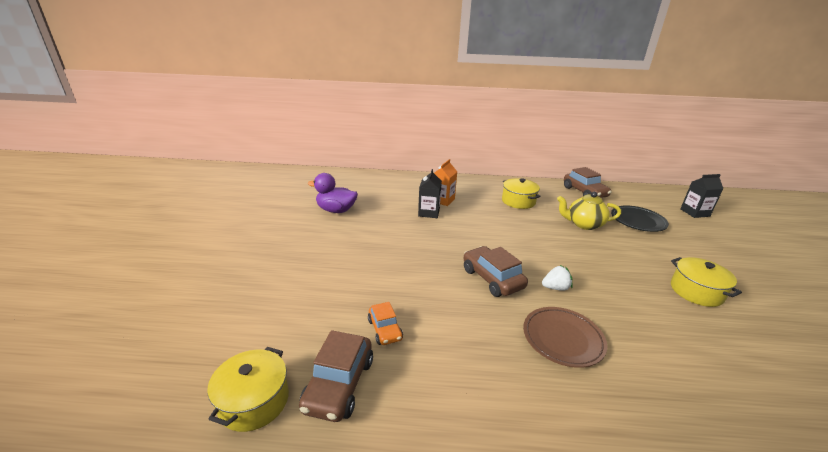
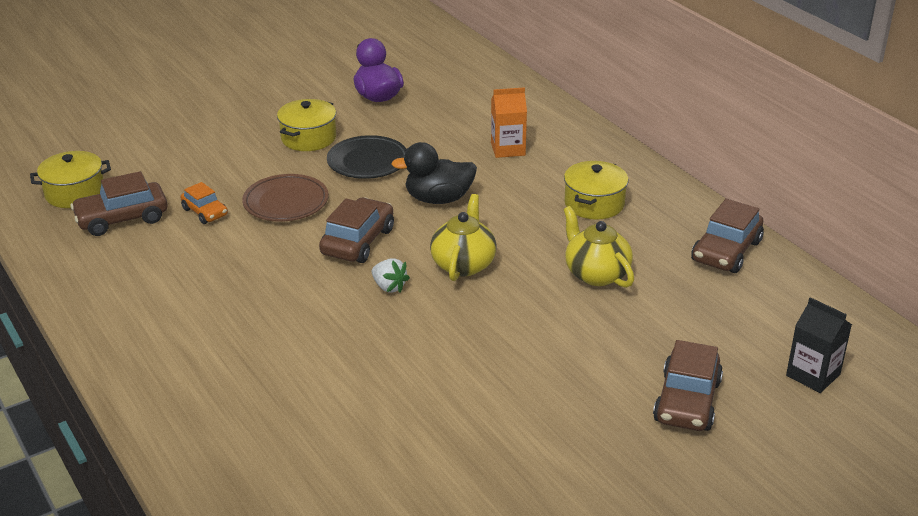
camera: 55 degrees right, 5 degrees up
(385, 330) = (205, 212): orange car -> orange car turned 75 degrees counterclockwise
(429, 212) = (457, 152): black carton -> none
(471, 235) = (438, 199): none -> black duck
(548, 254) = (463, 264): none -> yellow teapot
(562, 339) = (296, 311): brown plate -> brown plate (286, 202)
(637, 221) = (680, 320): black plate -> black plate (368, 162)
(696, 291) = (510, 394): yellow pot -> yellow pot (308, 138)
(712, 246) = (687, 401): none -> brown car

